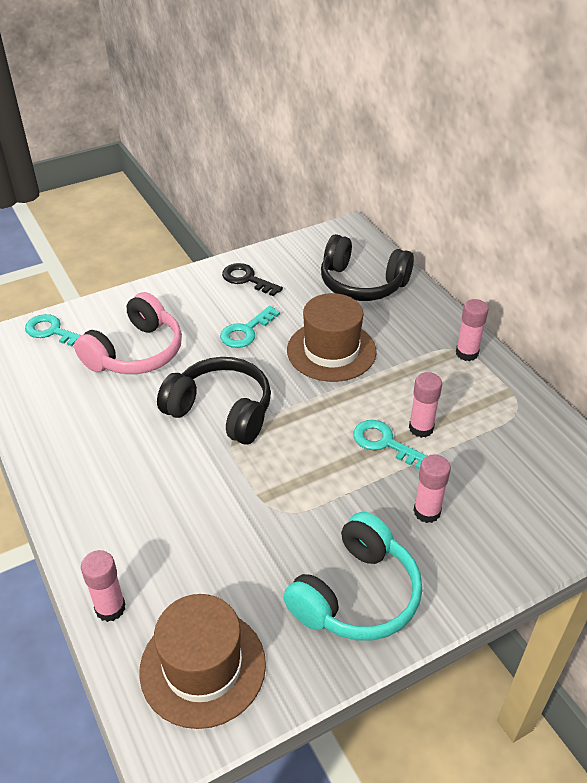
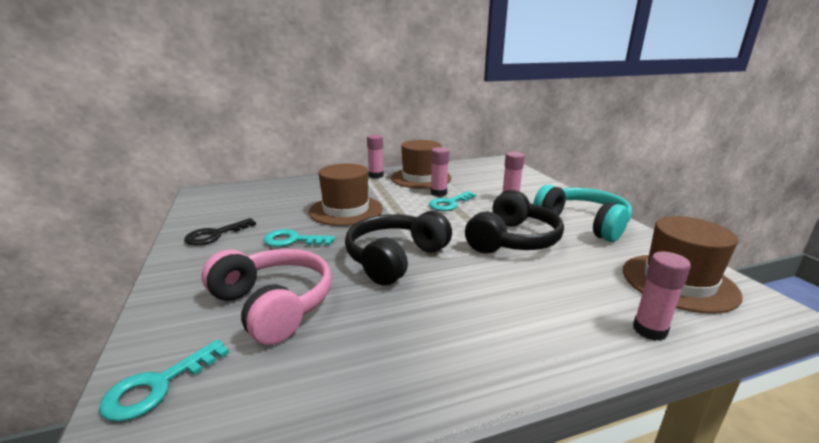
camera: 80 degrees left, 20 degrees down
(246, 331) = (293, 240): turquoise key -> turquoise key turned 135 degrees clockwise
(362, 283) = (276, 194): black headphones -> black headphones (512, 240)
(478, 402) = (421, 178): none -> brown hat

